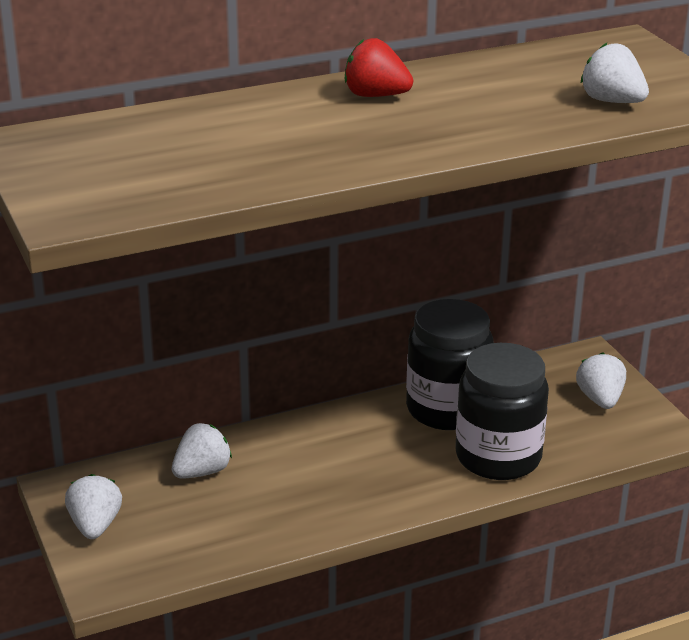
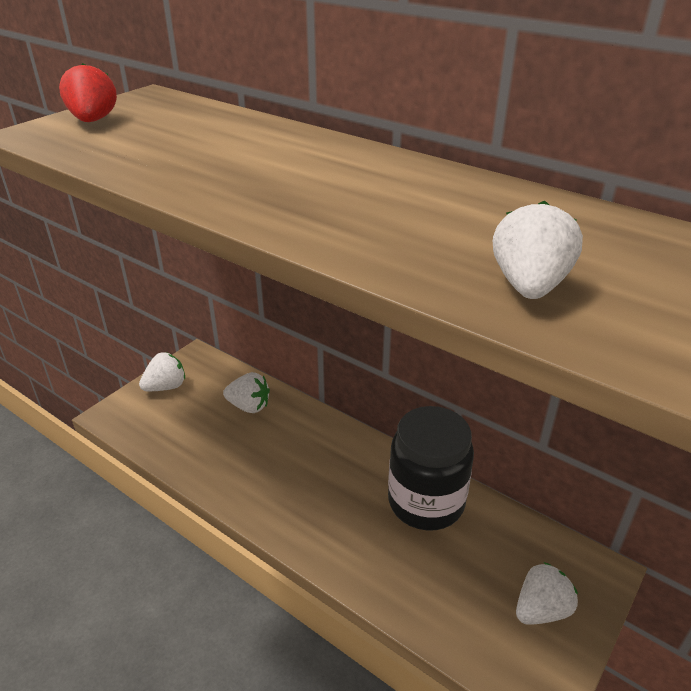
camera: 60 degrees right, 5 degrees up
(375, 95) = (365, 169): red strawberry -> red strawberry (93, 121)
(498, 457) = (388, 565): black jar -> none

